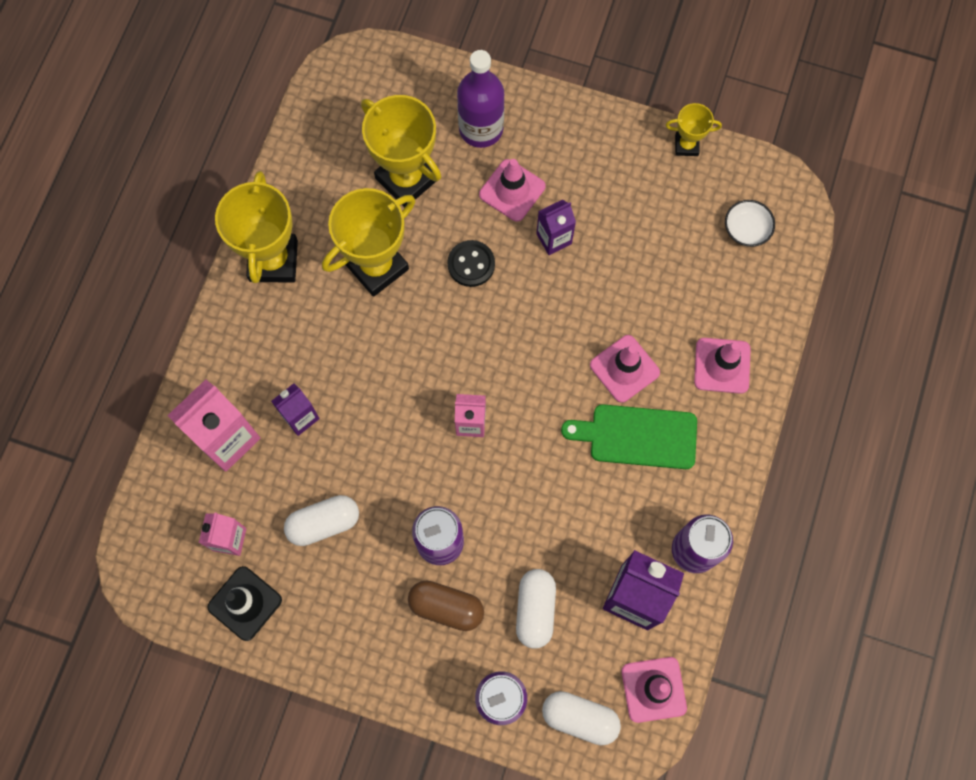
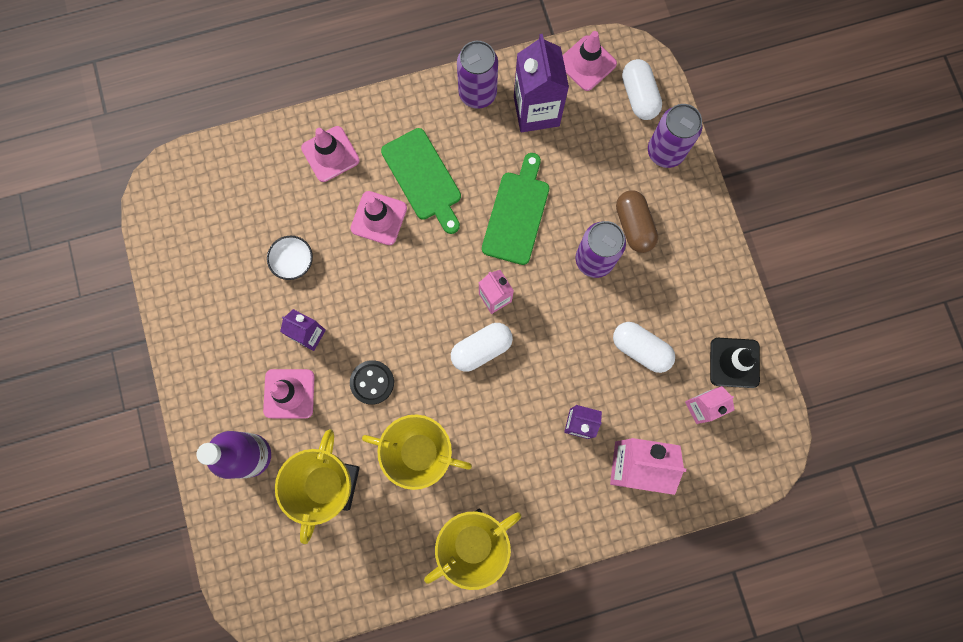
camera: 125 degrees left, 5 degrees up
(535, 610) = (592, 168): white capsule -> white capsule (481, 349)
(539, 500) = (516, 214): none -> green cutting board
(686, 145) = (163, 287): yellow trophy -> none
(746, 229) = (208, 201): white bowl -> white bowl (293, 261)

